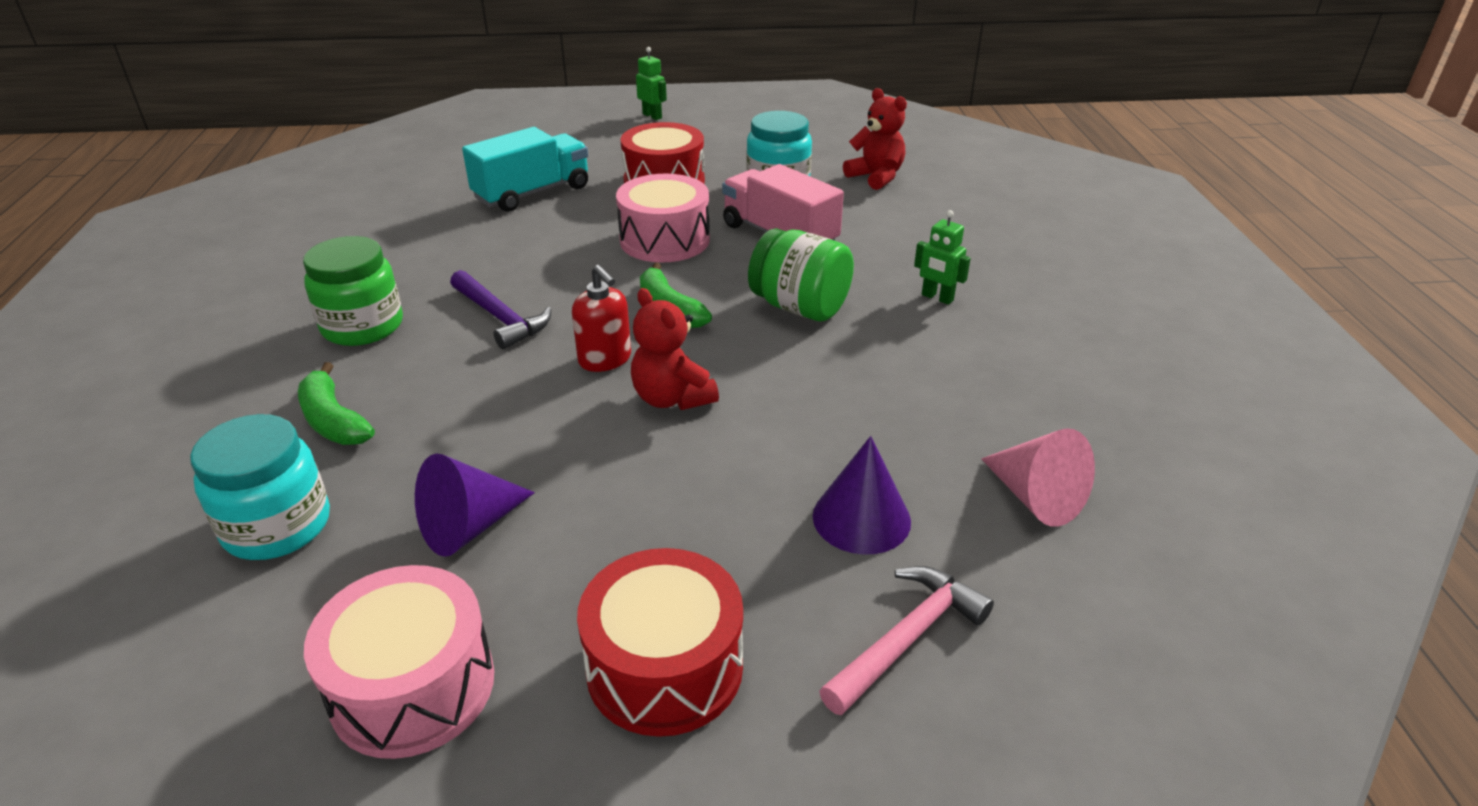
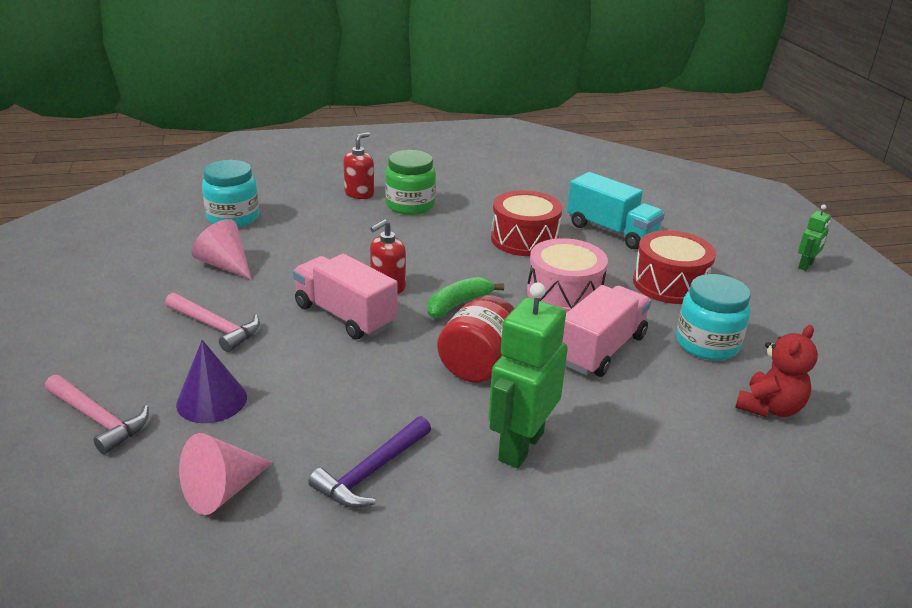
camera: 80 degrees right, 5 degrees down
(282, 373) = (359, 194): none -> red soap dispenser
(333, 420) = (317, 214): green banana -> none
(413, 686) = (118, 268): pink drum -> none
(470, 526) = (225, 265): purple cone -> pink cone
(500, 317) = (430, 244): purple hammer -> purple hammer (372, 472)
(664, 667) = (106, 334): red drum -> red drum (524, 239)
(672, 398) = (345, 316): red teddy bear -> pink truck
(673, 526) = (215, 327): none -> pink hammer
(799, 307) = (479, 365): green jar -> red jar
(937, 298) = (520, 446): green robot -> green robot, size x2.02

